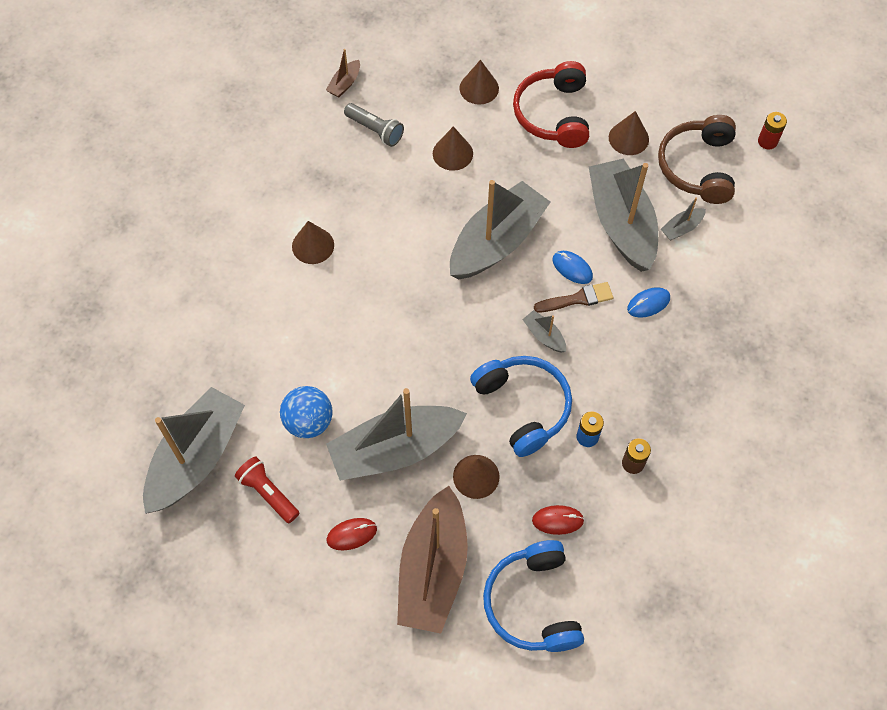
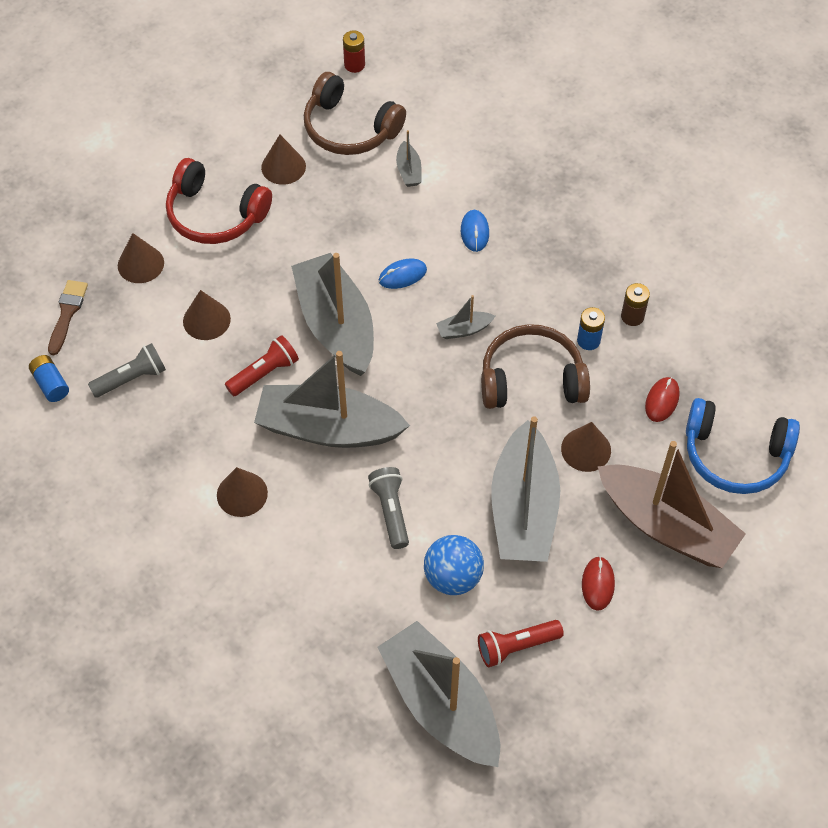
camera: 65 degrees left, 5 degrees down
(344, 84) = (51, 384): brown boat -> blue battery
(346, 353) = (391, 511): none -> grey flashlight
(425, 213) = (264, 373): none -> red flashlight
(523, 407) = (531, 379): blue headphones -> brown headphones
(577, 299) = (438, 285): brown brush -> brown brush (67, 313)
(621, 223) = (376, 214): grey boat -> grey boat (328, 428)

